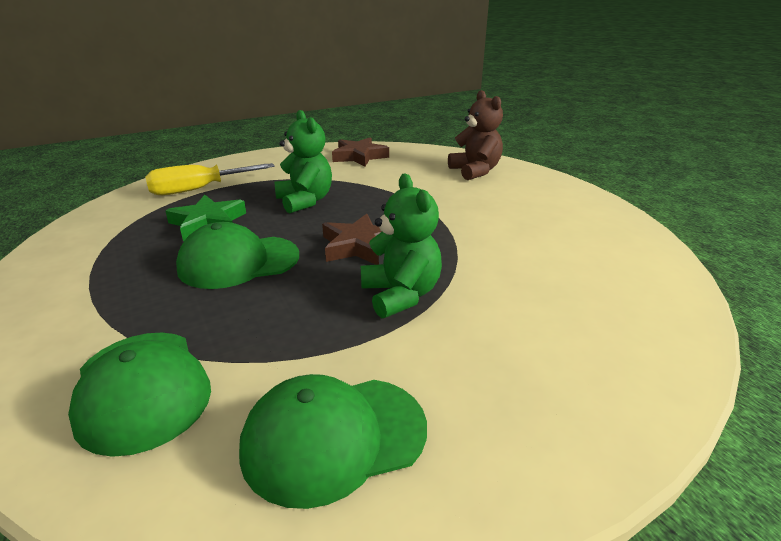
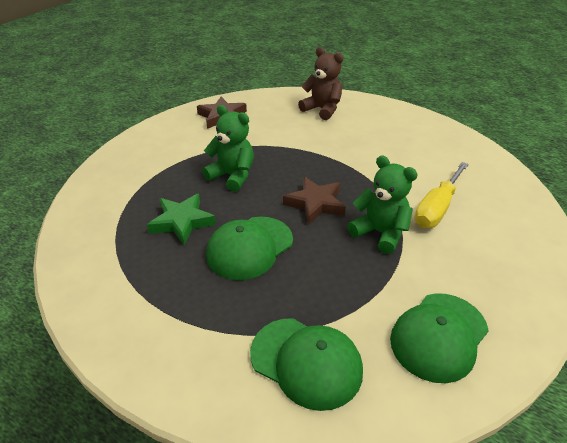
camera: 30 degrees left, 10 degrees up
(199, 189) = (129, 191): yellow screwdriver -> yellow screwdriver (437, 208)

